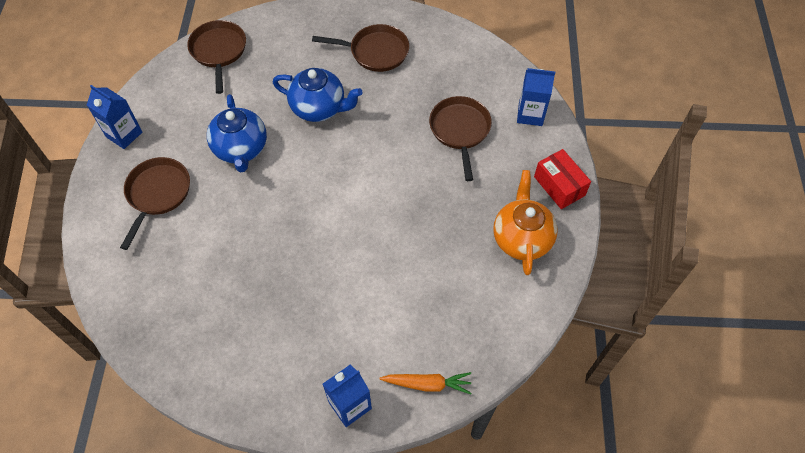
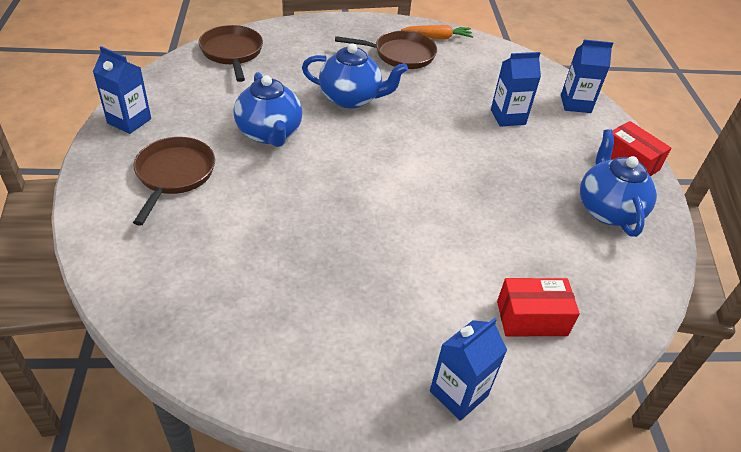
camera: 10 degrees left, 15 degrees down
(423, 343) = (531, 318): none -> red box
(427, 384) = (550, 363): orange carrot -> orange carrot (437, 37)
(460, 131) = (508, 117): brown pan -> blue carton
(521, 238) = (607, 209): orange teapot -> blue teapot

